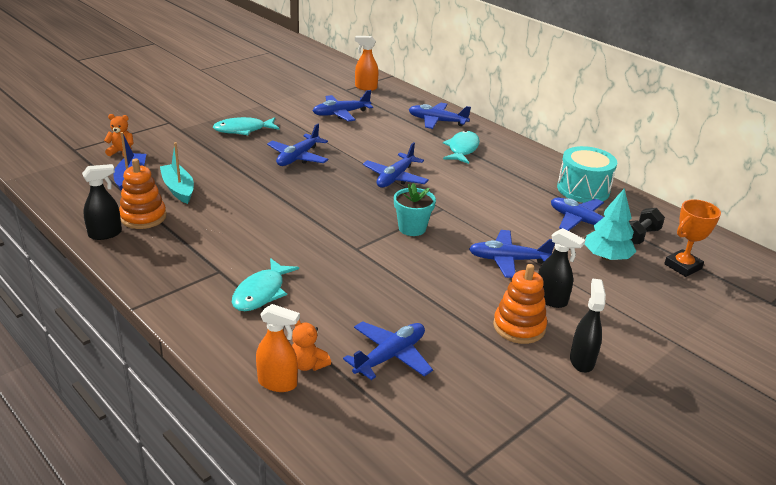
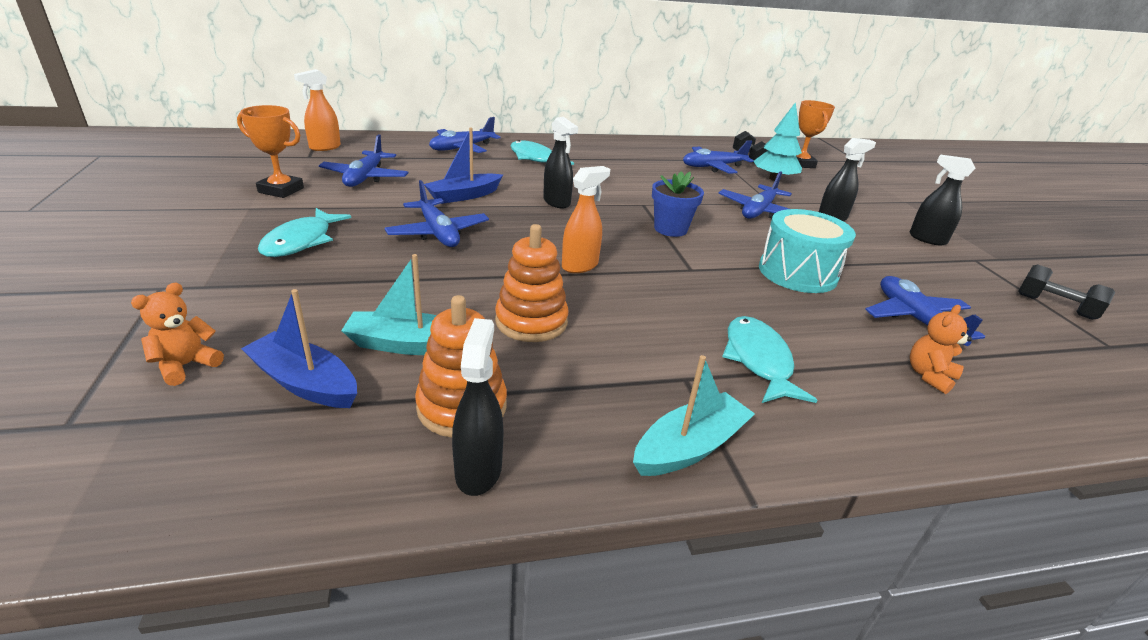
camera: 60 degrees left, 0 degrees up
(160, 283) = (690, 447): none -> turquoise boat
(261, 292) = (758, 360): turquoise fish -> turquoise fish turned 150 degrees counterclockwise
(278, 383) = (969, 410): orange spray bottle -> orange spray bottle (580, 265)
(291, 102) = (281, 190): none -> orange trophy
(308, 364) = (929, 376): orange teddy bear -> orange teddy bear turned 150 degrees clockwise
(359, 147) = (464, 196): none -> blue boat
(395, 178) = (557, 202): blue plane -> black spray bottle
(412, 228) = (670, 229): turquoise flower pot -> blue flower pot
(515, 444) = (1055, 306): none -> black dumbbell
(519, 327) = (872, 244): orange stacking toy -> orange stacking toy (531, 321)
(583, 189) = (660, 149): turquoise drum -> turquoise drum (797, 273)

